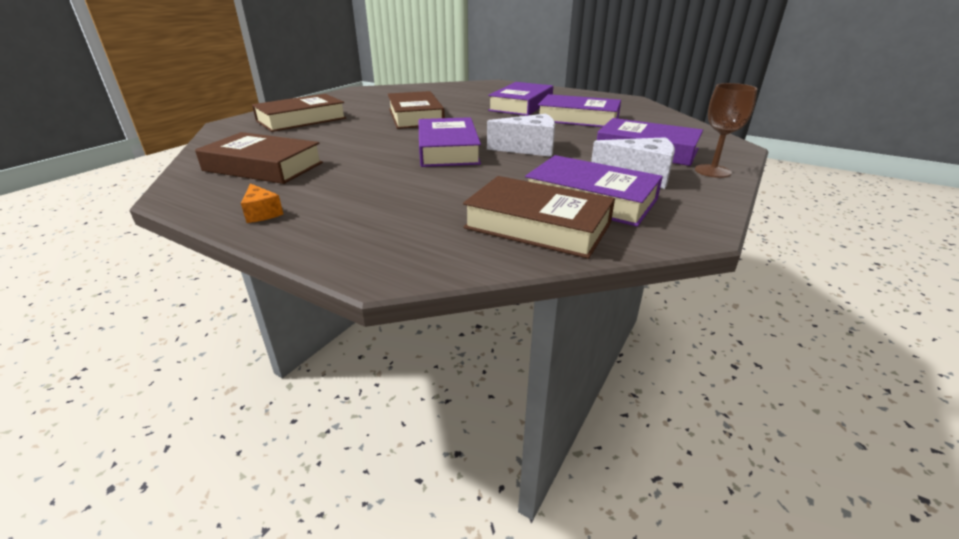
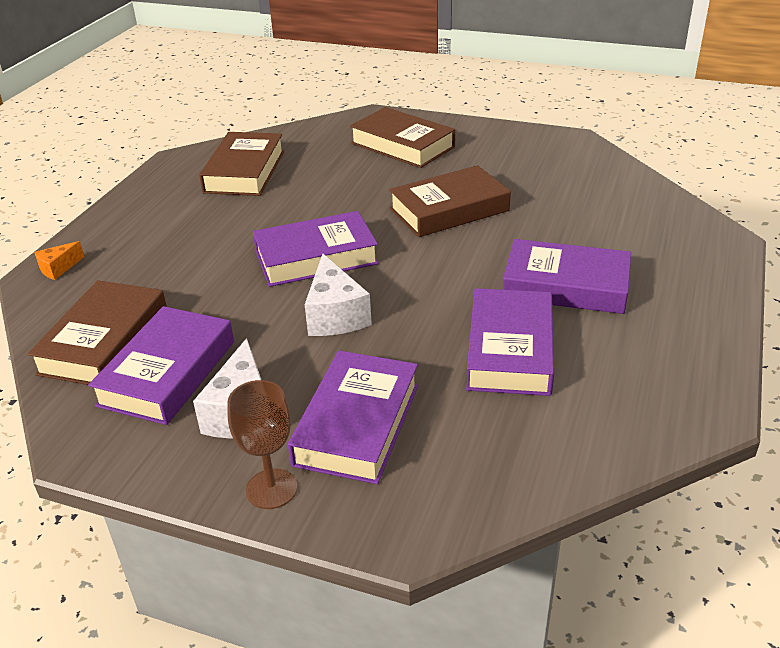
camera: 80 degrees right, 5 degrees up
(262, 213) = (140, 203): orange cheese -> orange cheese (58, 268)

